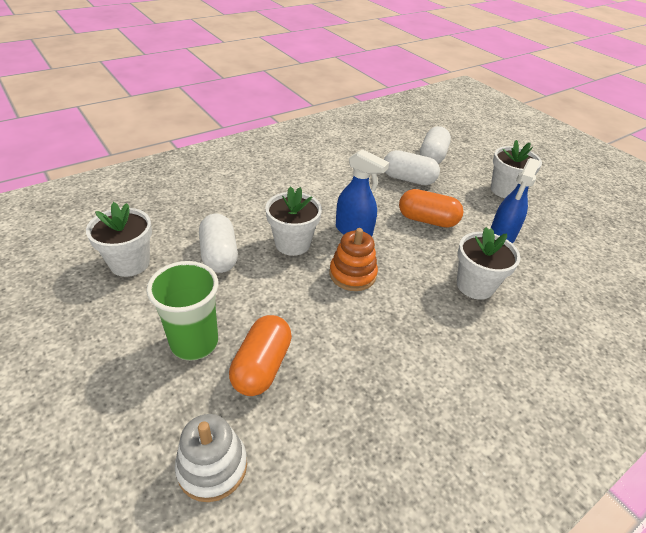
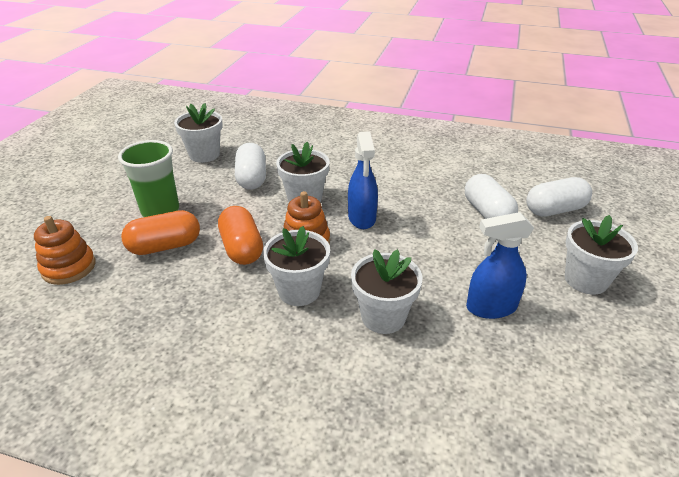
camera: 55 degrees right, 5 degrees down
(212, 466) = (69, 267): white stacking toy -> orange stacking toy
(219, 255) = (251, 178): white capsule -> white capsule turned 45 degrees counterclockwise
(411, 311) = (299, 291): none -> white flower pot
(427, 220) = (440, 249): orange capsule -> orange capsule (242, 248)

